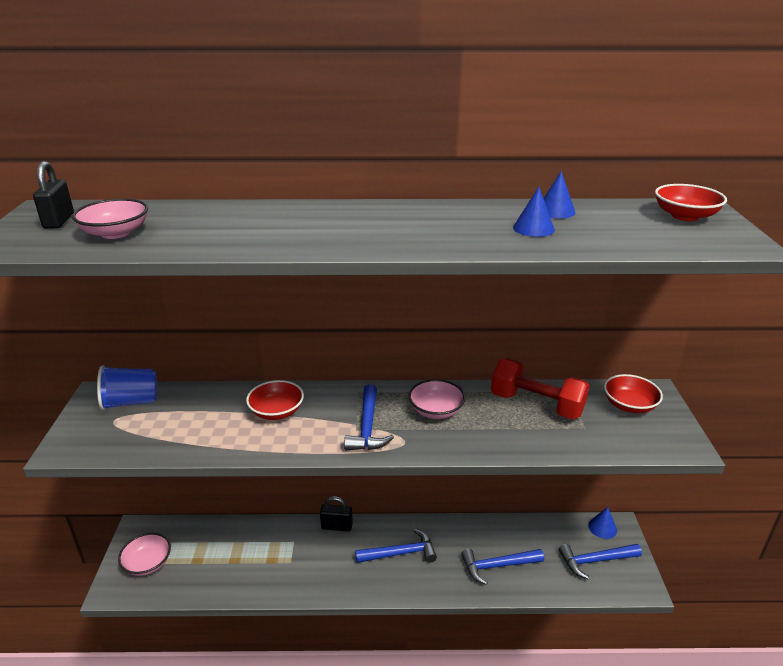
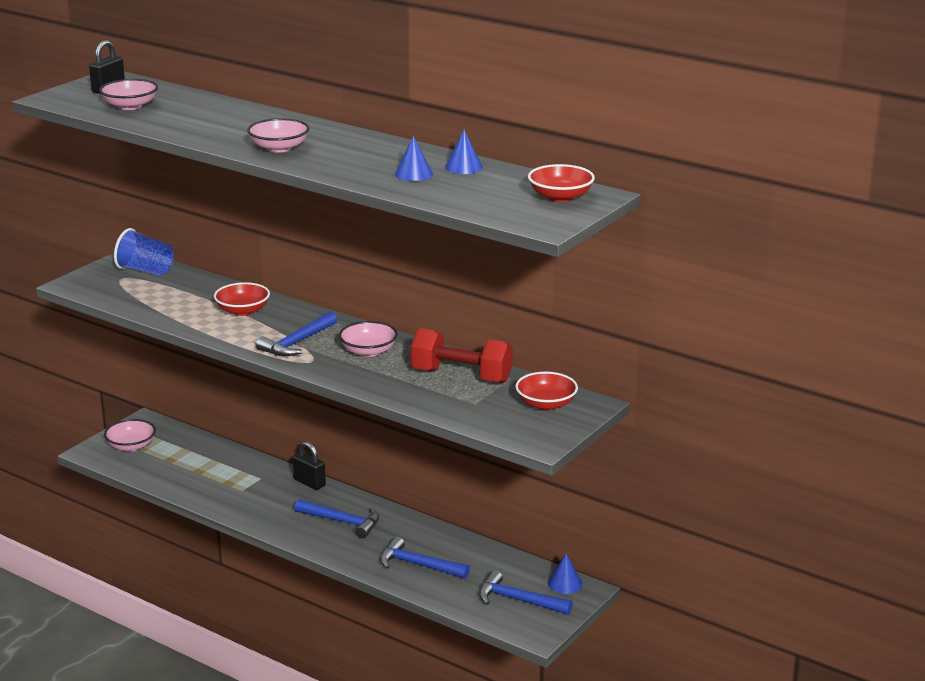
camera: 35 degrees right, 5 degrees down
(361, 237) = (279, 148): none -> pink bowl
(536, 405) = (461, 376): red dumbbell -> red dumbbell turned 45 degrees counterclockwise

